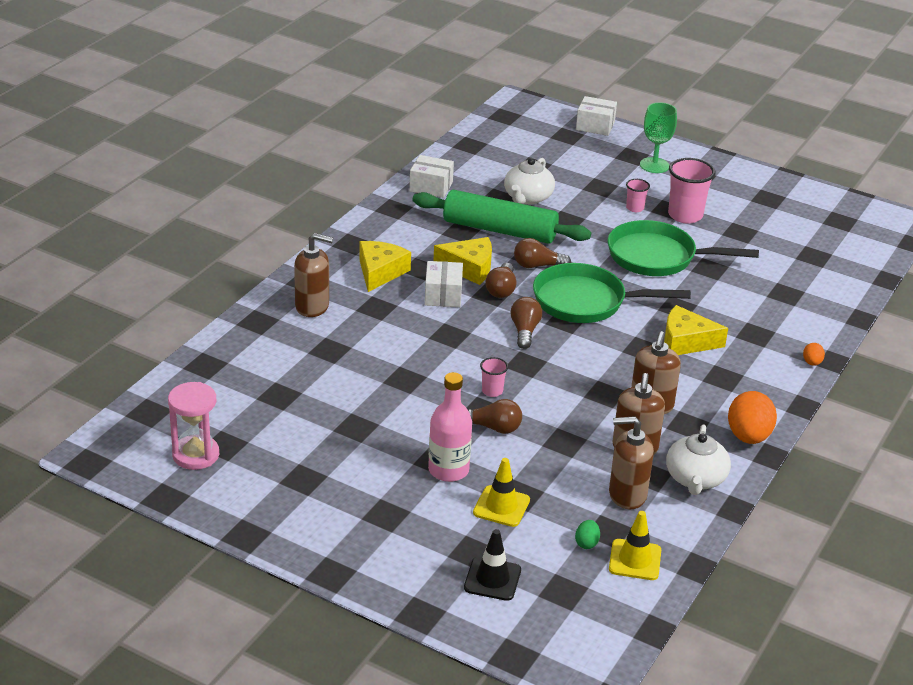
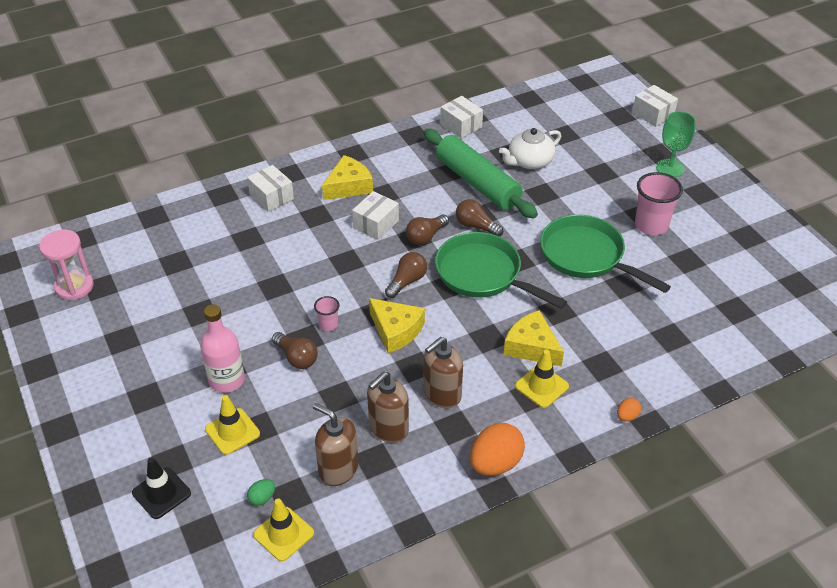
camera: 35 degrees right, 10 degrees up
(312, 306) = (271, 197): brown soap dispenser -> white box
(469, 268) = (419, 208): yellow cheese -> yellow cheese (396, 330)
(635, 208) = (612, 203): pink cup -> none
(695, 479) = (409, 482): white teapot -> none
(725, 367) = (541, 386): none -> yellow traffic cone

